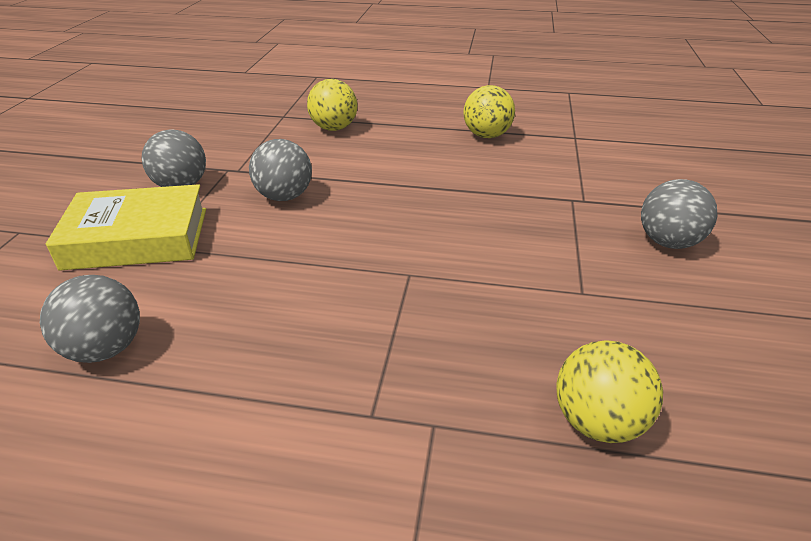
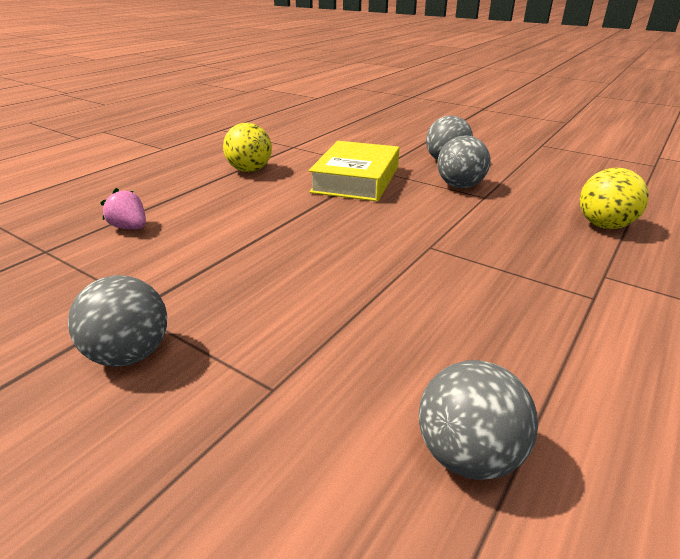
camera: 65 degrees left, 5 degrees down
(137, 238) = (232, 409): yellow book -> yellow book (356, 179)
(284, 196) = (245, 282): grey ball -> grey ball (460, 186)
(334, 128) = (130, 227): yellow ball -> pink strawberry

